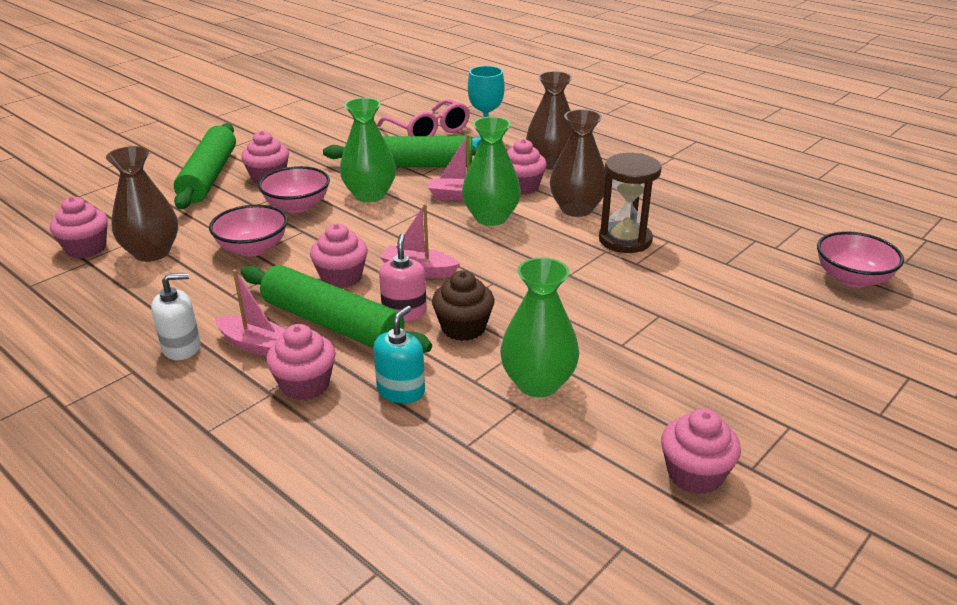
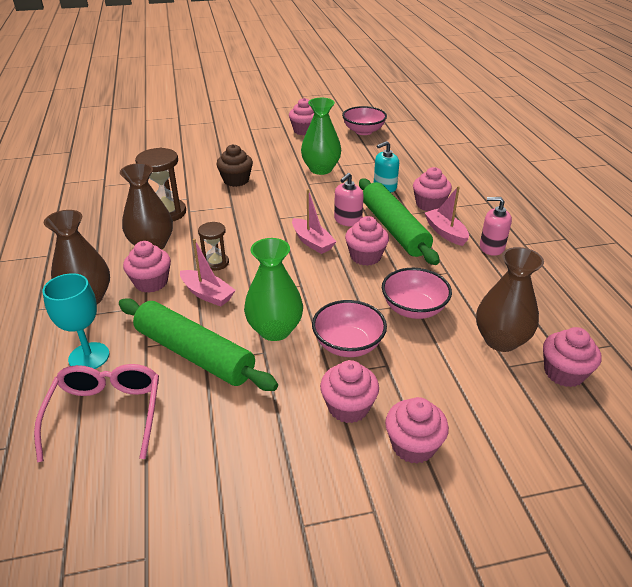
camera: 145 degrees left, 5 degrees up
(182, 347) = (491, 247): white soap dispenser -> pink soap dispenser
(209, 176) = (413, 445): green rolling pin -> pink cupcake
(463, 328) = (325, 201): brown cupcake -> brown cupcake (236, 180)
(491, 218) = (216, 263): green vase -> brown hourglass
(852, 278) = (110, 154): pink bowl -> pink bowl (363, 131)

